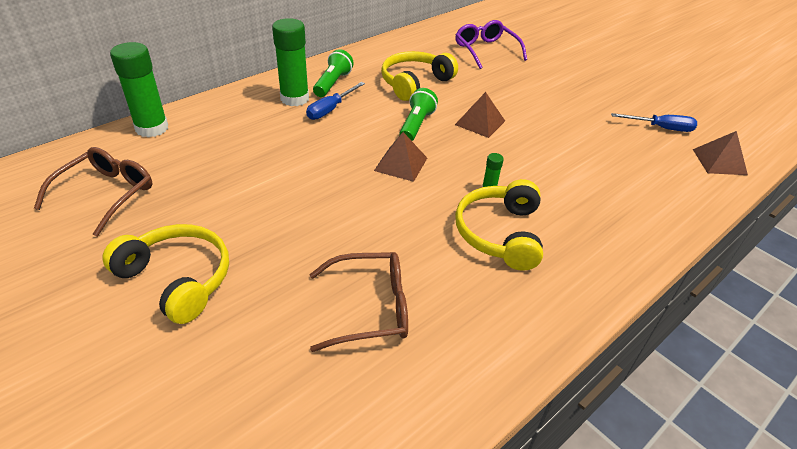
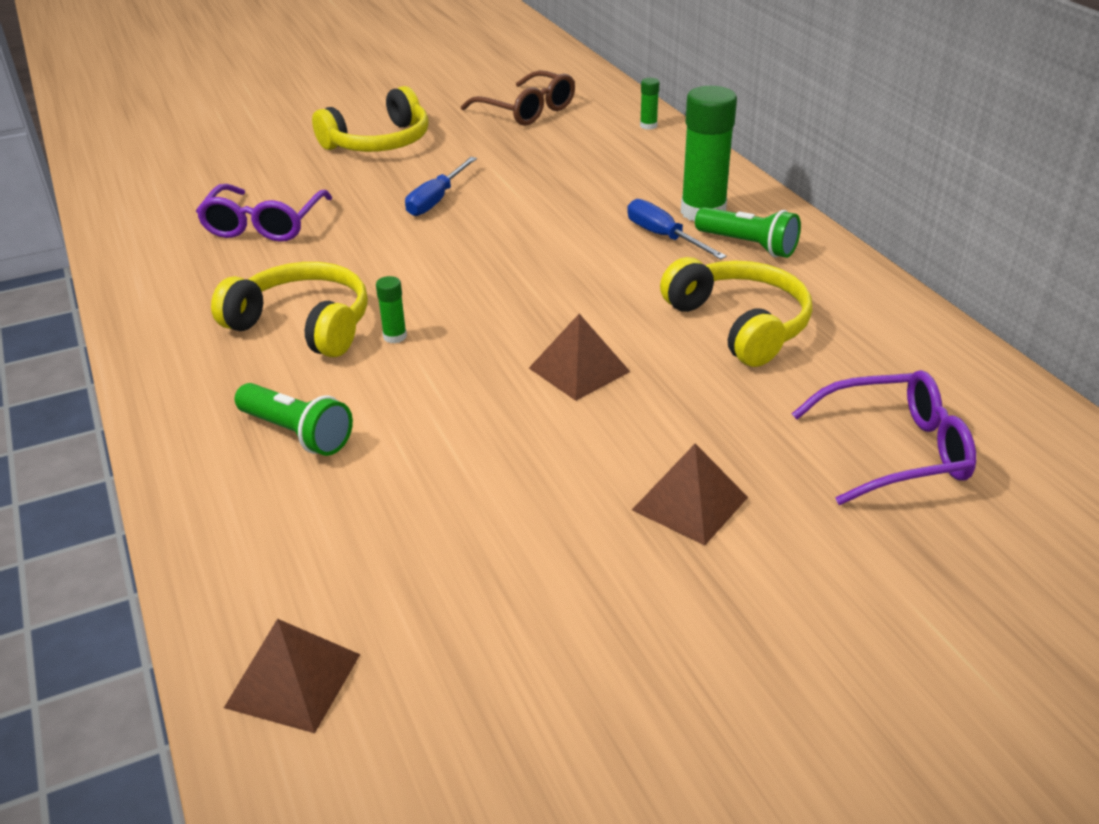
camera: 110 degrees right, 5 degrees down
(152, 128) = (648, 126): green glue stick -> green glue stick, size x0.44
(370, 308) = (264, 225): brown glasses -> purple glasses
(400, 164) = (495, 275): brown pyramid -> brown pyramid (690, 503)
(416, 125) = (593, 303): green flashlight -> green flashlight (297, 433)
(661, 128) = (462, 637): blue screwdriver -> blue screwdriver (436, 200)

